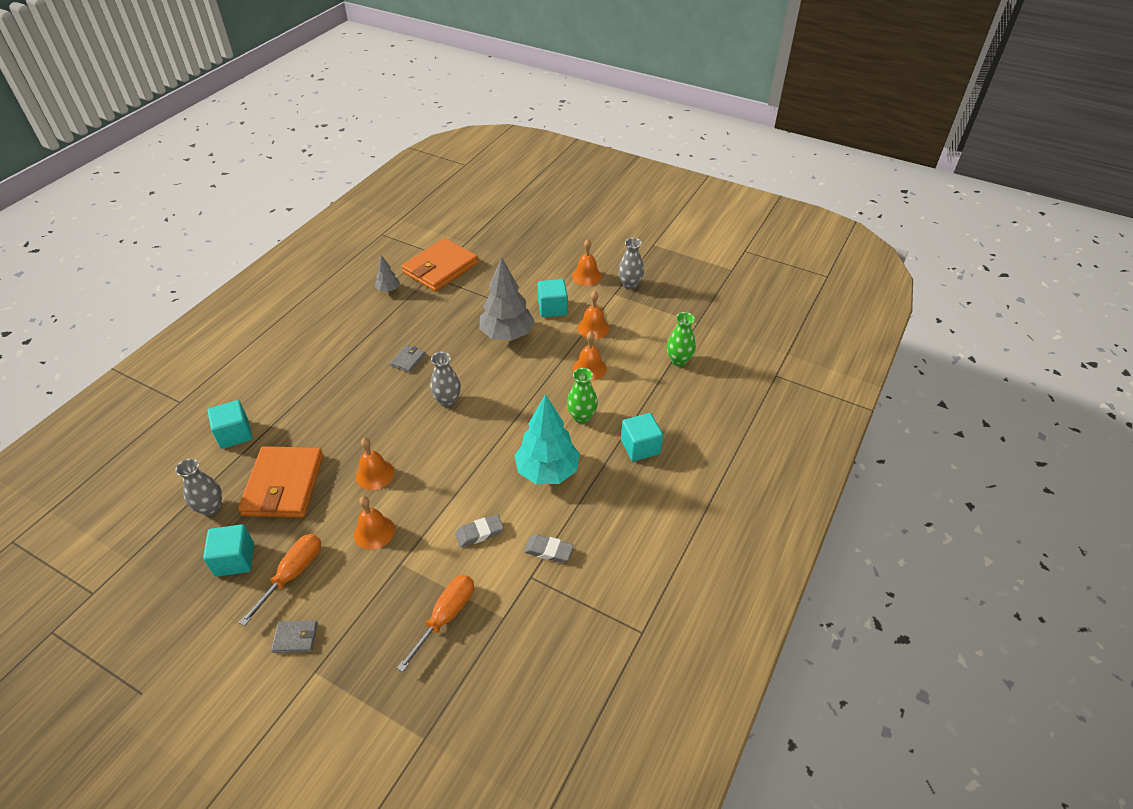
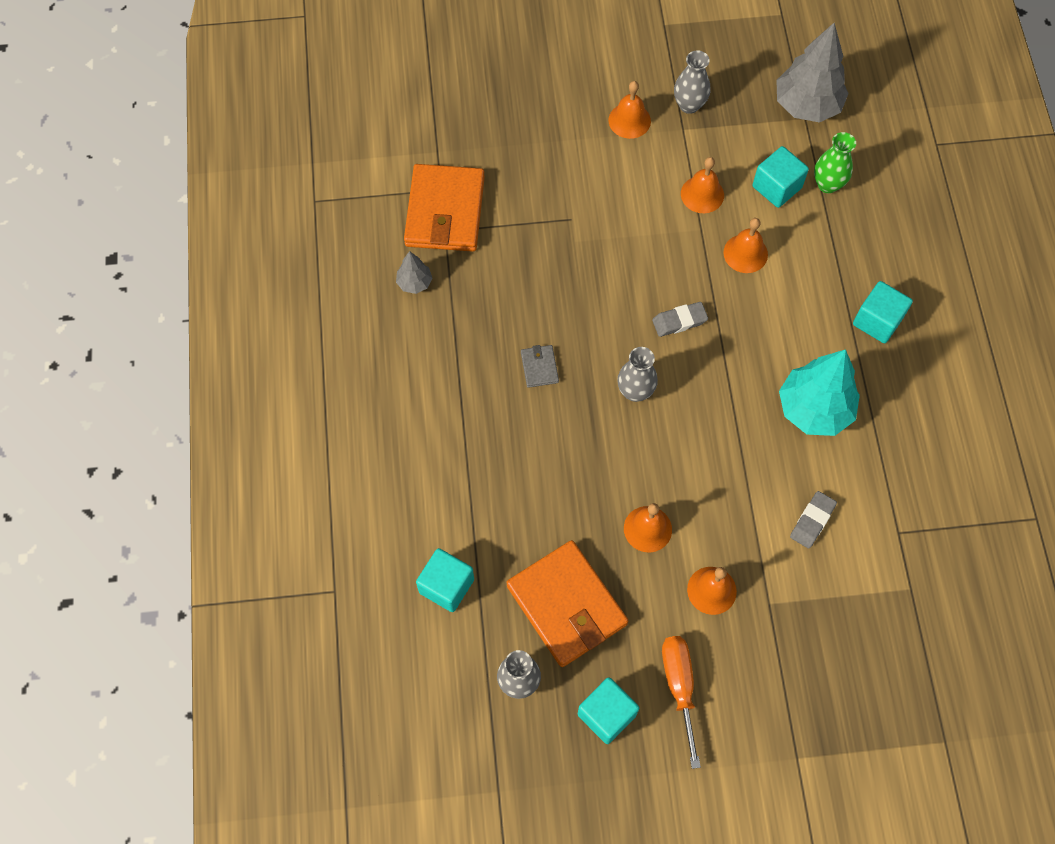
camera: 35 degrees left, 20 degrees up
(295, 638) = (748, 742): grey wallet -> none
(446, 616) = (860, 624): orange screwdriver -> none
(507, 335) = (617, 262): grey tree -> grey tree (806, 105)
(548, 550) = (891, 495): grey eraser -> grey eraser (679, 321)
(552, 308) = (633, 193): turquoise cube -> turquoise cube (776, 187)
(581, 417) = (791, 321): green vase -> none

